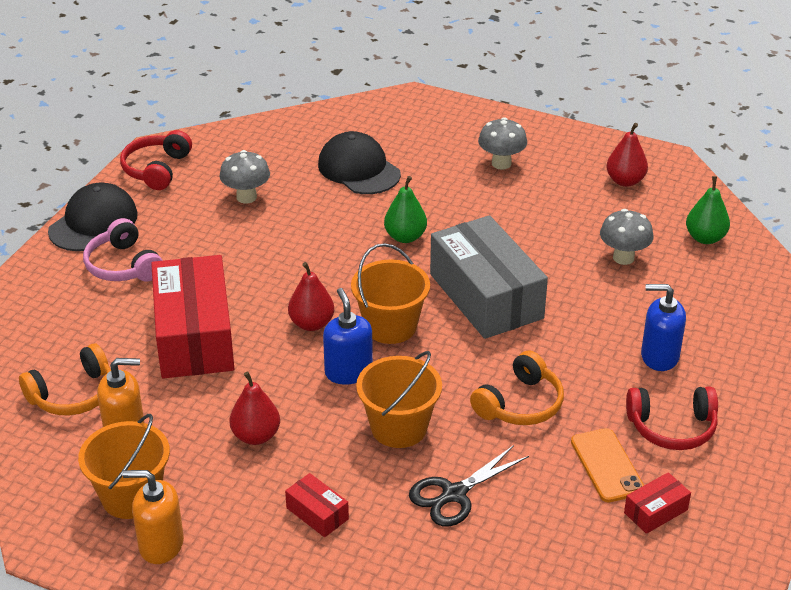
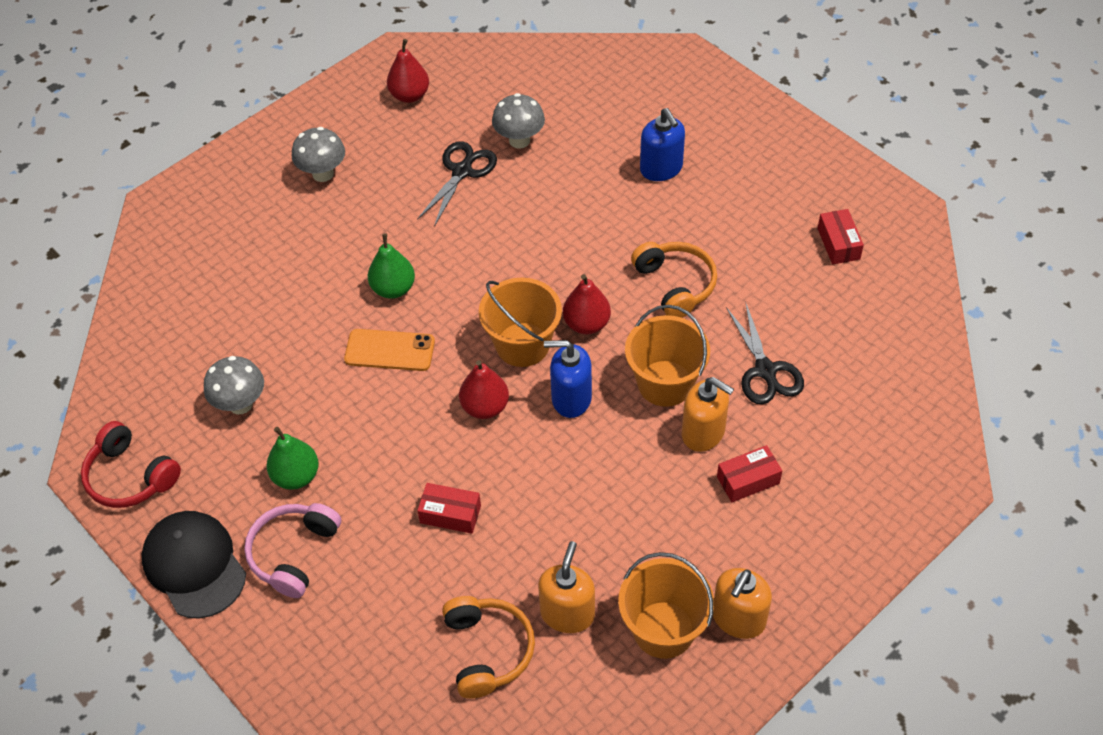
camera: 65 degrees left, 15 degrees up
(123, 266) = (293, 553): pink headphones -> pink headphones turned 120 degrees clockwise
(194, 336) = (450, 514): red box -> red box, size x0.42
(256, 436) = (625, 500): red pear -> red pear (586, 324)
(356, 468) = (703, 433): none -> orange soap dispenser
(359, 169) = (255, 290): black cap -> none
(486, 296) = (518, 257): grey box -> none
(561, 235) = (462, 171): none -> black scissors
(607, 465) = (775, 254): orange phone -> orange phone (390, 350)
(659, 356) = (661, 169): blue soap dispenser -> blue soap dispenser turned 60 degrees counterclockwise
(672, 428) = (750, 195): red headphones -> none
(705, 238) = (524, 76): green pear -> green pear (296, 476)

